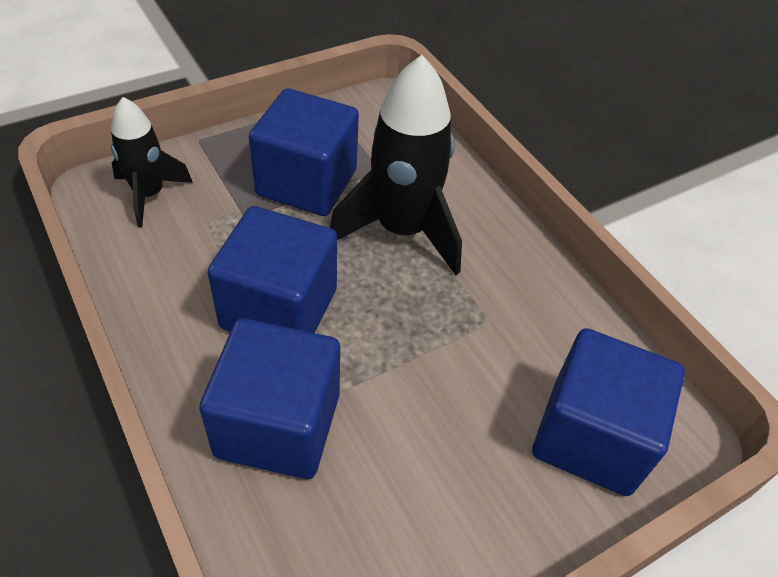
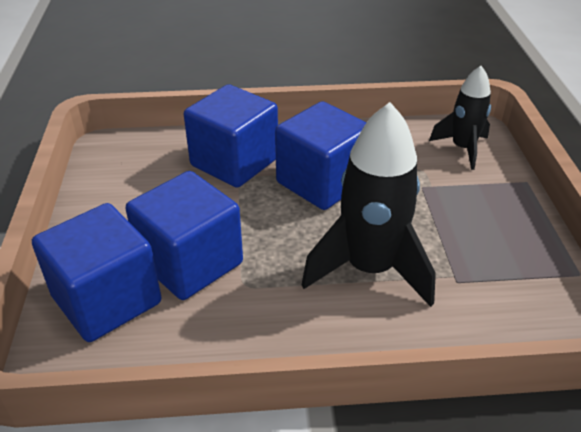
camera: 120 degrees right, 10 degrees down
(307, 182) = (453, 228): blue cube -> blue cube (190, 262)

